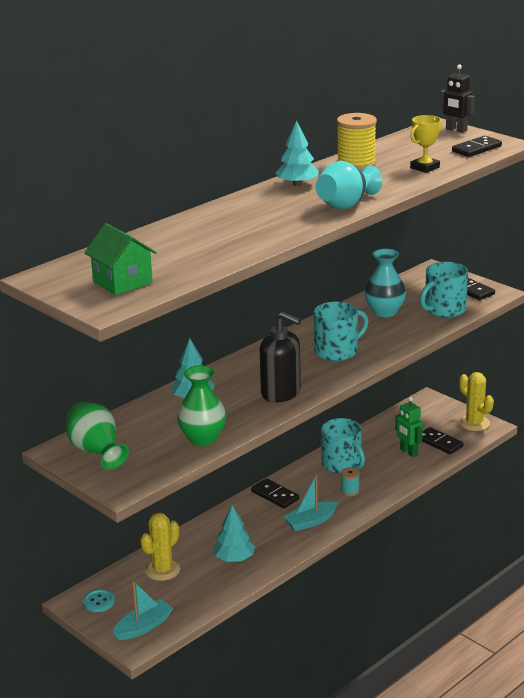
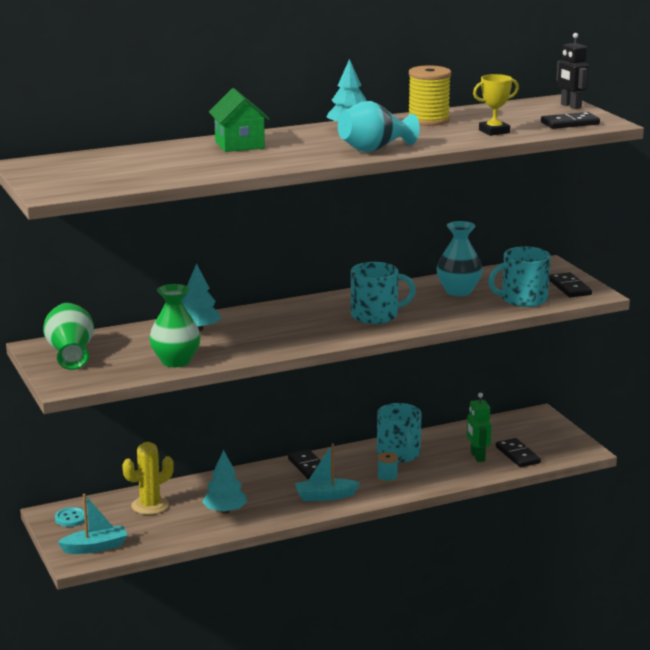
camera: 20 degrees right, 5 degrees down
(122, 282) = (91, 177): green house -> green house (239, 145)
(281, 393) = (286, 339): black soap dispenser -> none
(474, 423) = (570, 445): yellow cactus -> none

